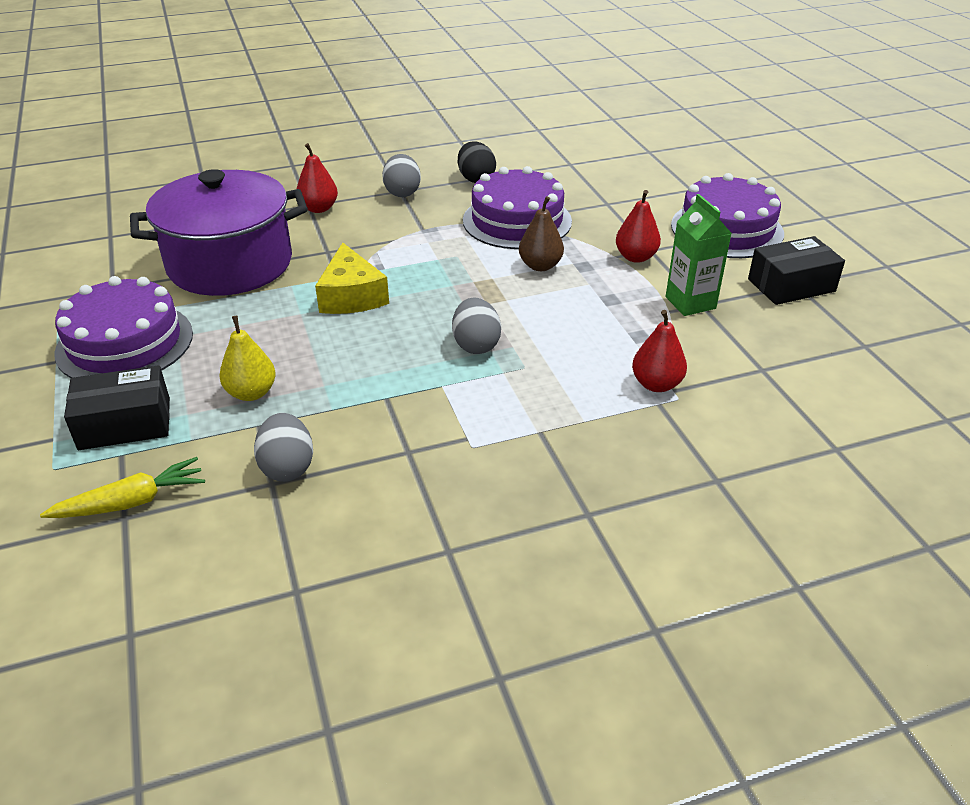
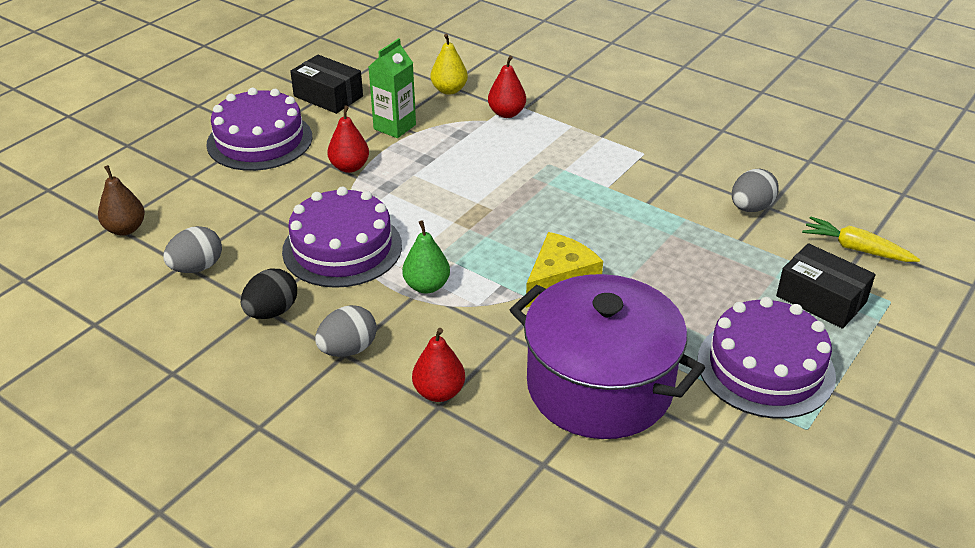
camera: 125 degrees left, 0 degrees up
(251, 393) = (720, 262): yellow pear -> yellow pear (449, 90)
(426, 238) = (427, 286): none -> green pear
(476, 345) = (548, 192): grey egg -> grey egg (197, 268)
(540, 266) = (410, 206): brown pear -> brown pear (125, 229)

